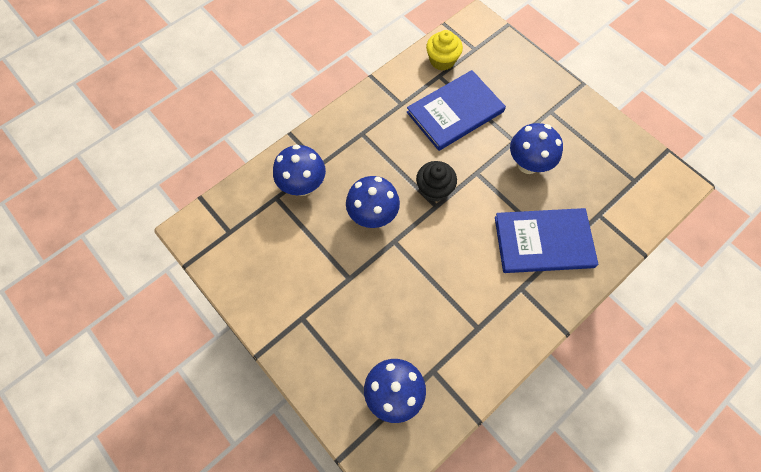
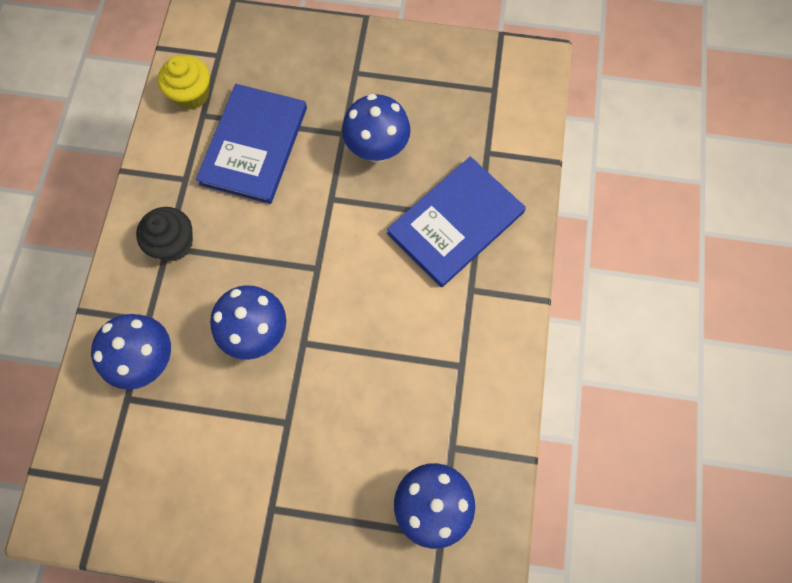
camera: 40 degrees left, 5 degrees up
(434, 189) = (300, 251): black cupcake -> black cupcake (173, 243)

